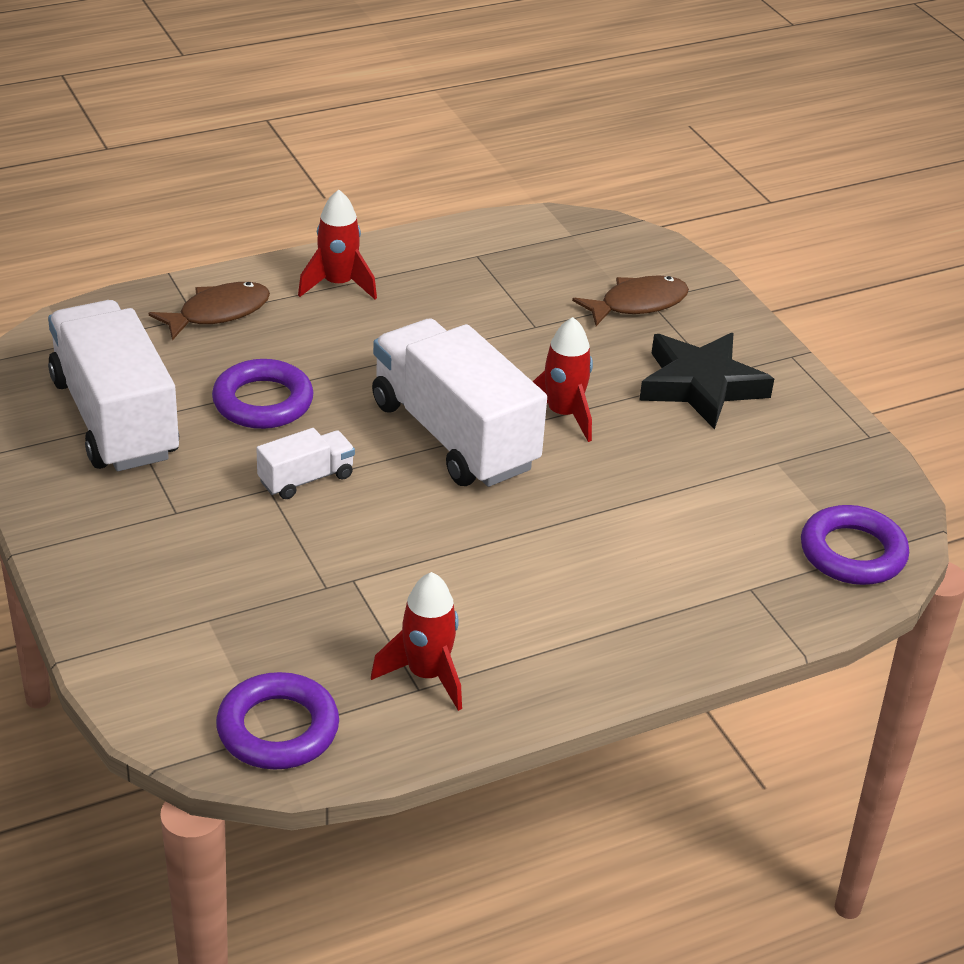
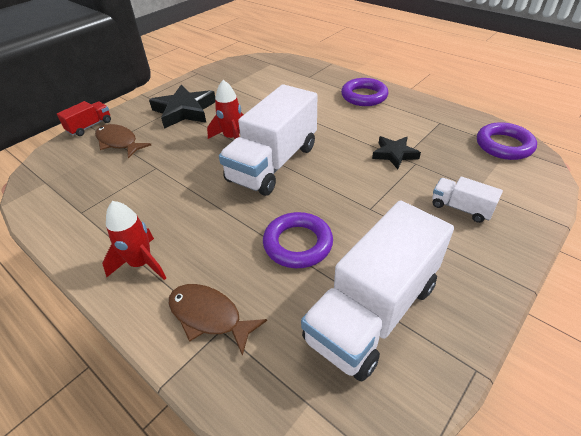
camera: 110 degrees left, 5 degrees up
(306, 479) = (350, 198): white truck -> white truck (461, 208)
(369, 574) = (394, 154): none -> black star
(426, 675) = (431, 123): red rocket -> none
(713, 283) = (90, 126): none -> red truck
(852, 553) = (271, 64): purple ring -> purple ring (364, 96)

